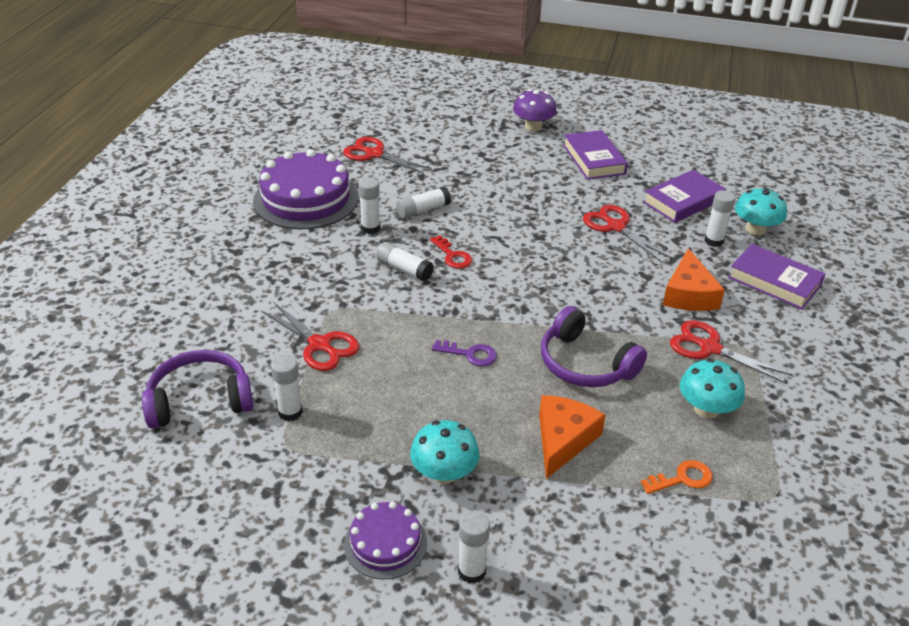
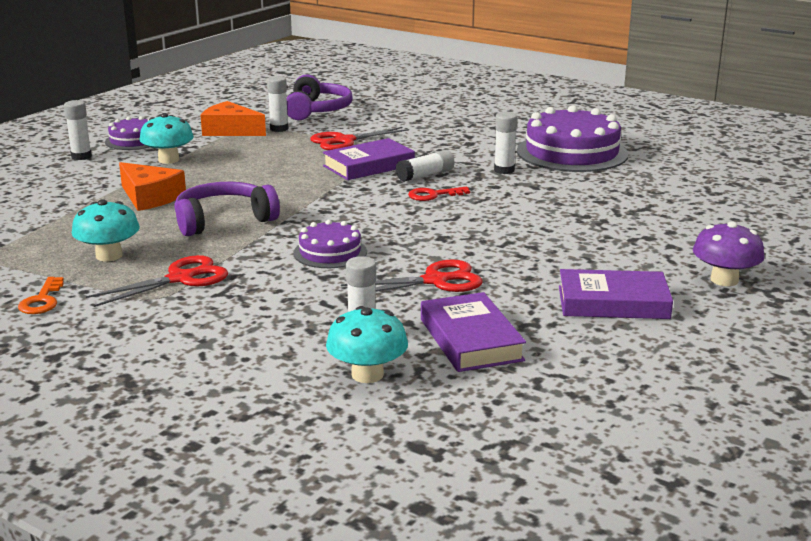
camera: 110 degrees right, 15 degrees down
(374, 154) = (659, 186): red scissors -> none
(423, 210) = (527, 193): white glue stick -> none
(470, 354) = (283, 183): purple key -> none
(605, 284) = (330, 252): none -> purple cake
(682, 479) = (55, 228): orange key -> orange key (42, 300)
(688, 294) = (273, 290): orange cheese -> orange cheese (230, 130)
(774, 281) = (247, 350): purple book -> purple book (368, 166)

